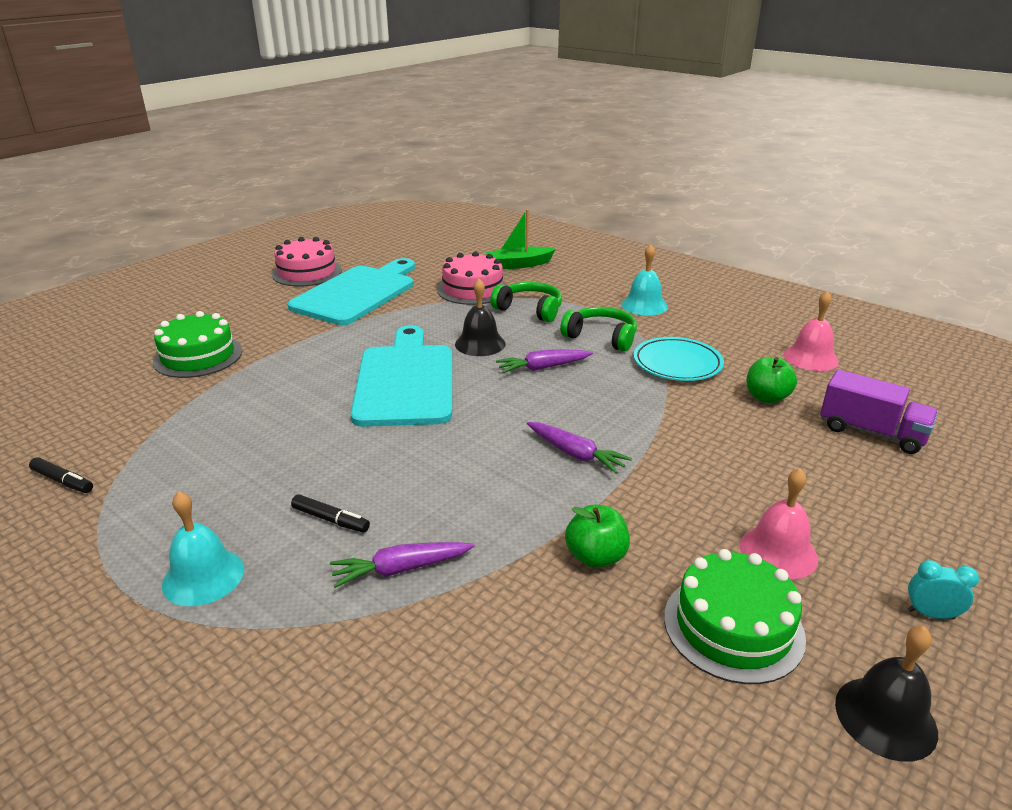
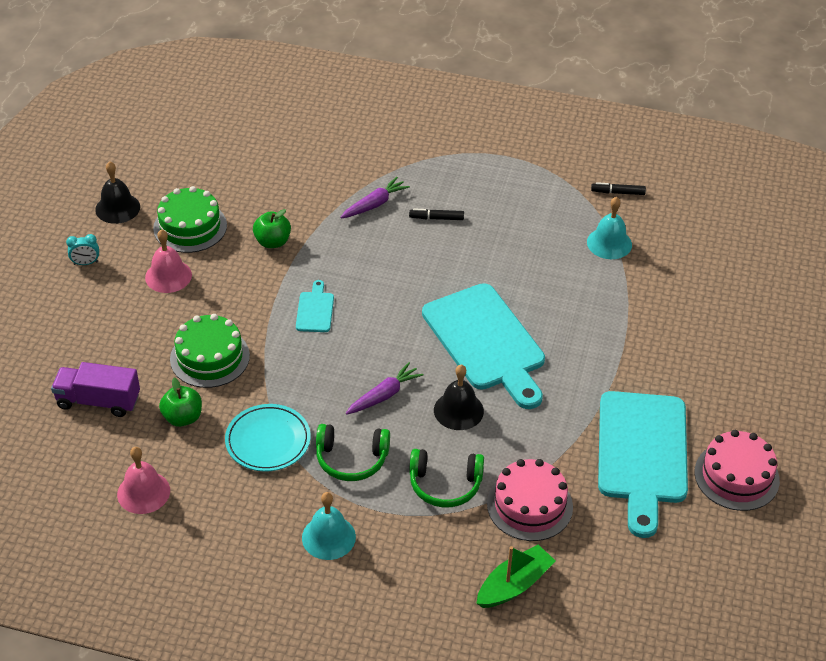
camera: 155 degrees right, 15 degrees up
(198, 356) = (679, 315): green cake -> green cake (210, 357)
(203, 576) = (472, 172): turquoise bell -> turquoise bell (609, 243)
(575, 454) = (315, 310): purple carrot -> turquoise cutting board

